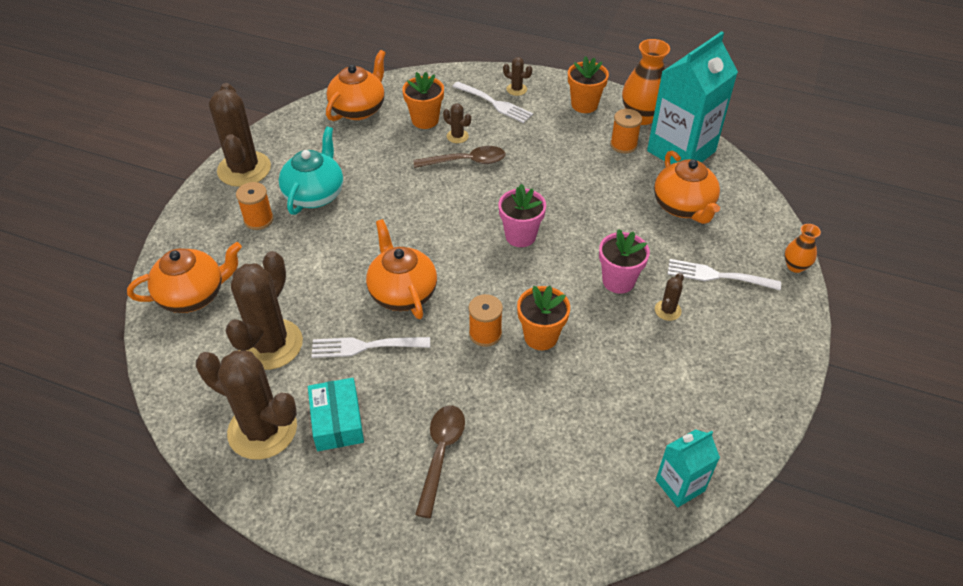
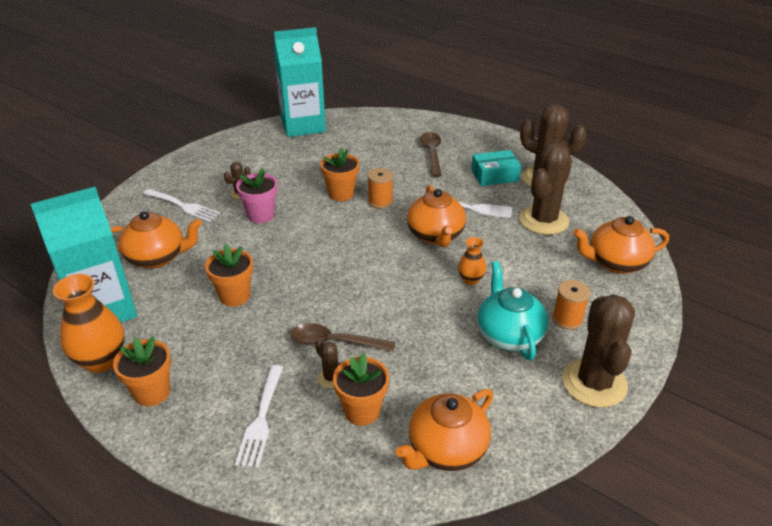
camera: 165 degrees left, 10 degrees down
(315, 194) = (508, 335): turquoise teapot -> turquoise teapot turned 135 degrees clockwise
(337, 421) = (494, 175): turquoise box -> turquoise box turned 75 degrees clockwise
(441, 454) = (432, 153): brown spoon -> brown spoon turned 150 degrees clockwise
(495, 103) = (261, 419): white fork -> white fork turned 135 degrees counterclockwise
(516, 89) = (219, 438): brown cactus -> none
(520, 236) = (318, 260): pink flower pot -> none
(577, 184) = (235, 296): none -> orange flower pot
(623, 145) = (154, 329): orange spool -> none
(680, 485) = (303, 125): turquoise carton -> turquoise carton, size x1.93
(683, 207) = (157, 257): orange teapot -> orange teapot turned 90 degrees clockwise
(795, 266) = (119, 202): orange vase -> orange vase (470, 280)

